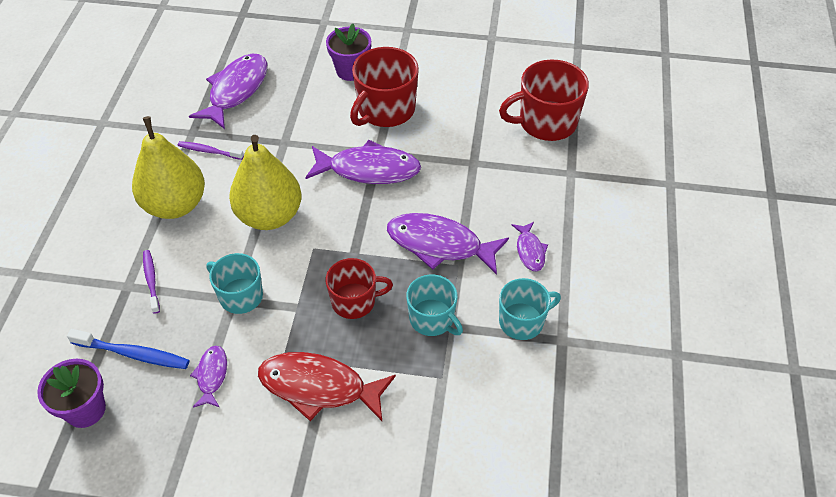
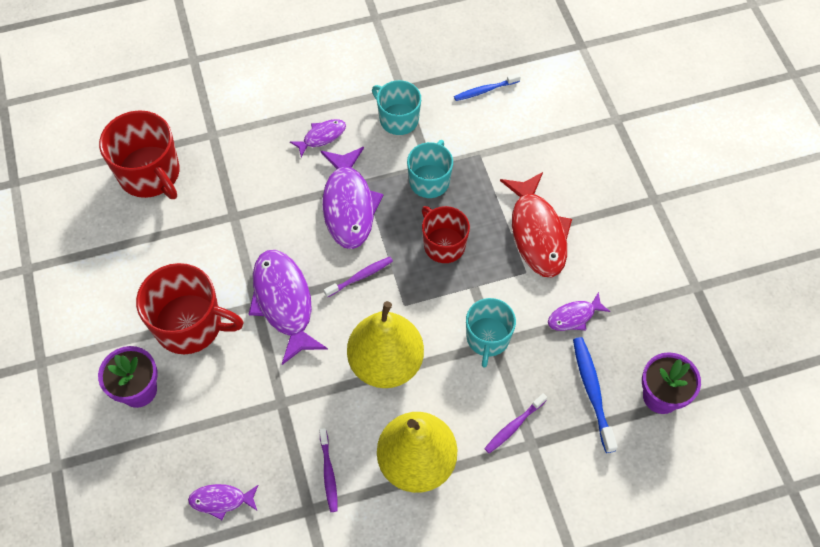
camera: 115 degrees left, 10 degrees up
(236, 90) = (221, 500): purple fish -> purple fish, size x0.51
(361, 227) = (360, 276): none -> purple toothbrush
(524, 421) = (485, 90): none -> blue toothbrush

